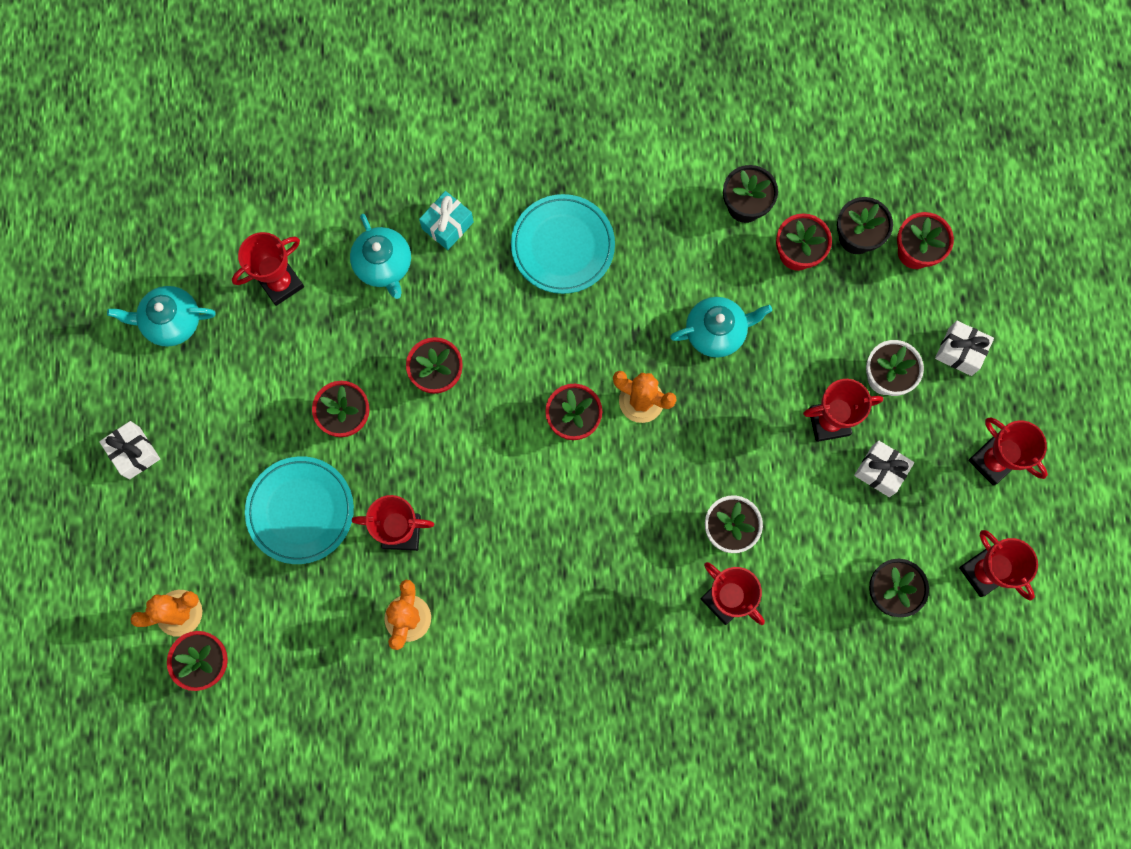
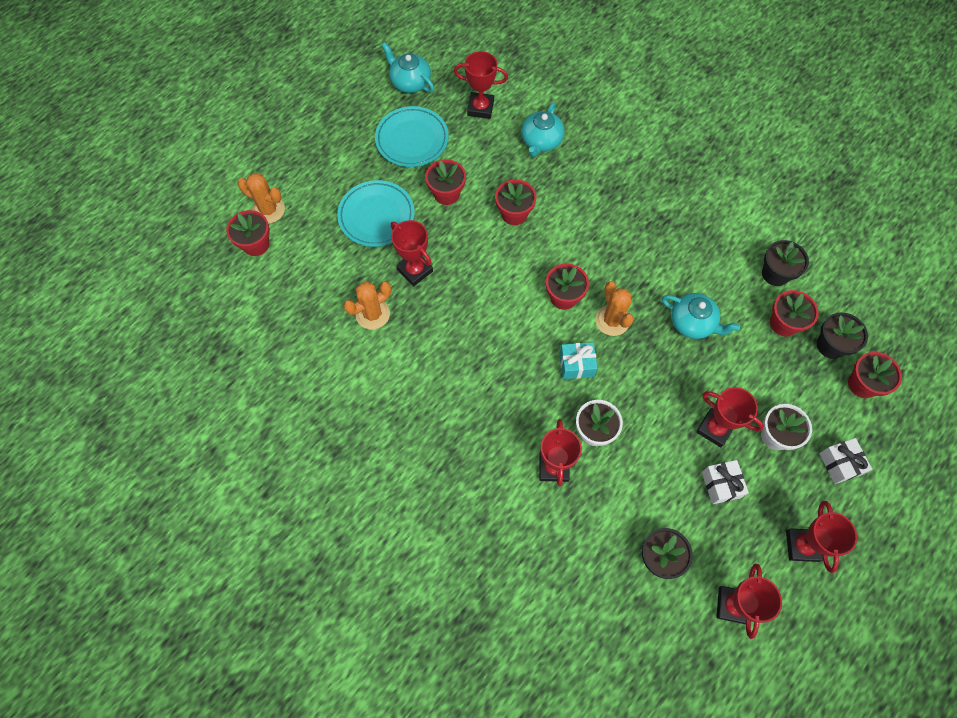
camera: 45 degrees right, 10 degrees down
(134, 453) = (329, 123): white gift -> none
(447, 225) = (594, 150): turquoise gift -> turquoise gift (576, 365)
(563, 246) = (647, 209): turquoise plate -> turquoise plate (412, 140)

